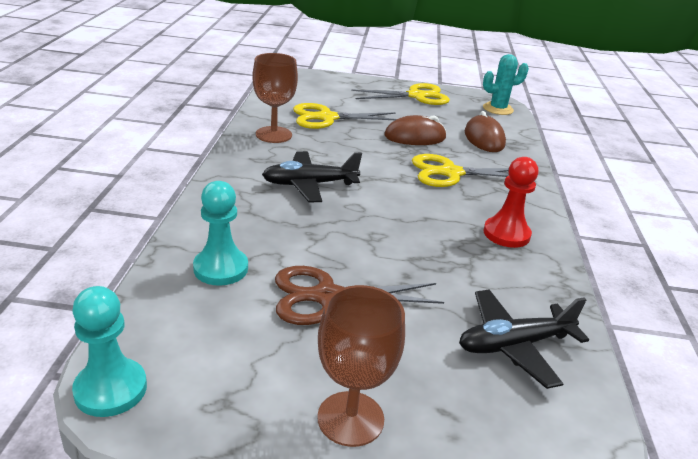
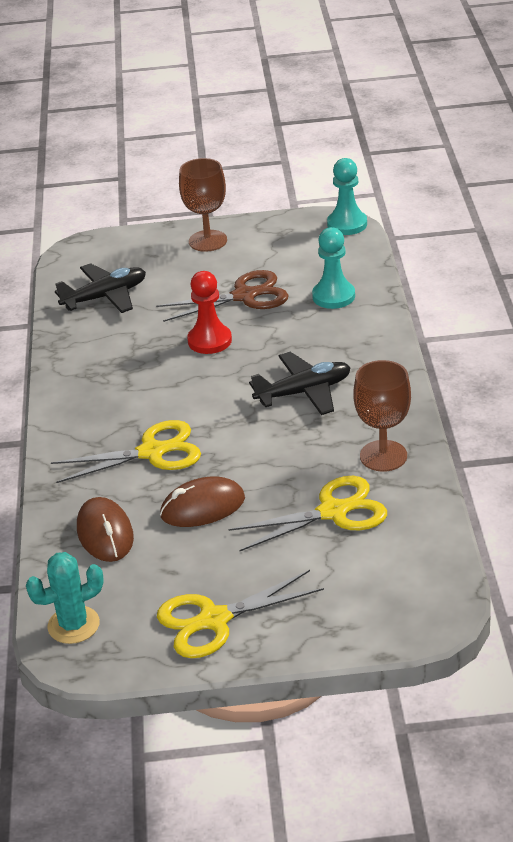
camera: 175 degrees right, 5 degrees up
(506, 234) = (97, 385): red pawn -> red pawn (209, 341)

